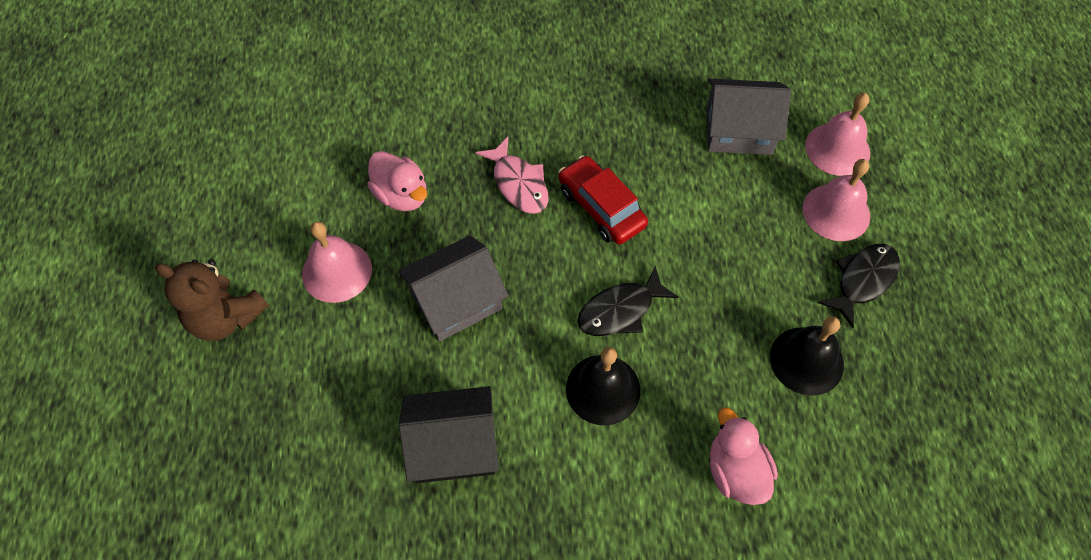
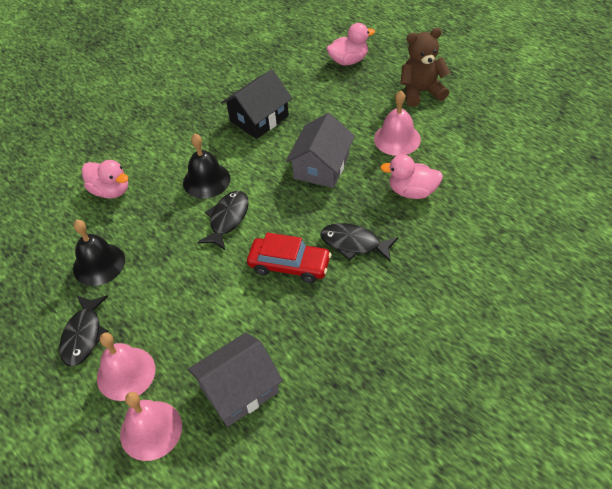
camera: 145 degrees right, 10 degrees down
(233, 457) = (349, 60): none -> pink duck
(518, 183) = (354, 244): pink fish -> black fish

